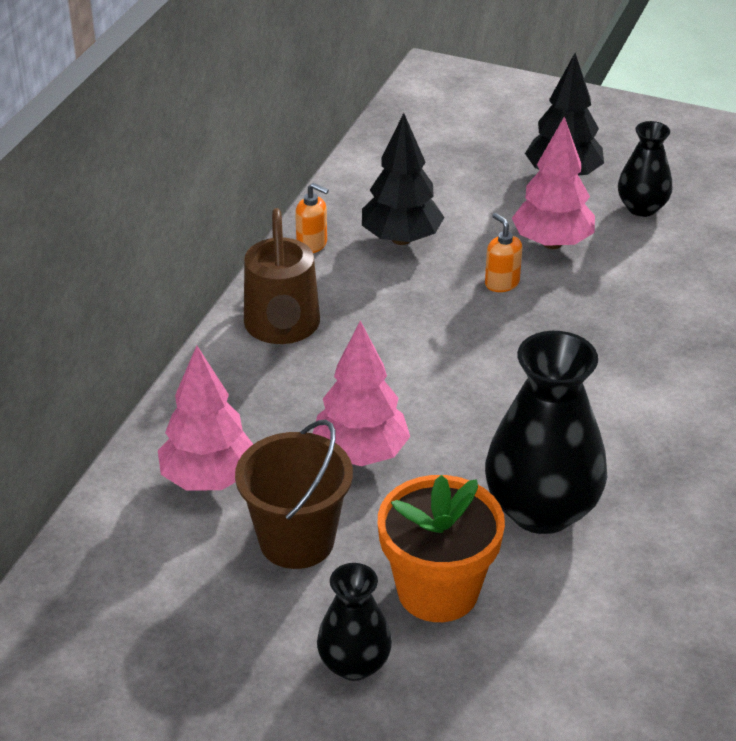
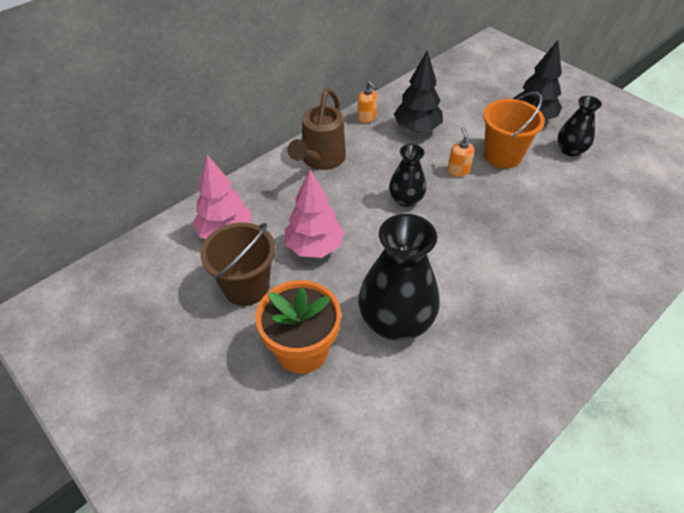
camera: 25 degrees right, 10 degrees up
(354, 664) = (225, 378): black vase -> black vase (406, 199)
(552, 243) = (502, 156): pink tree -> orange bucket

